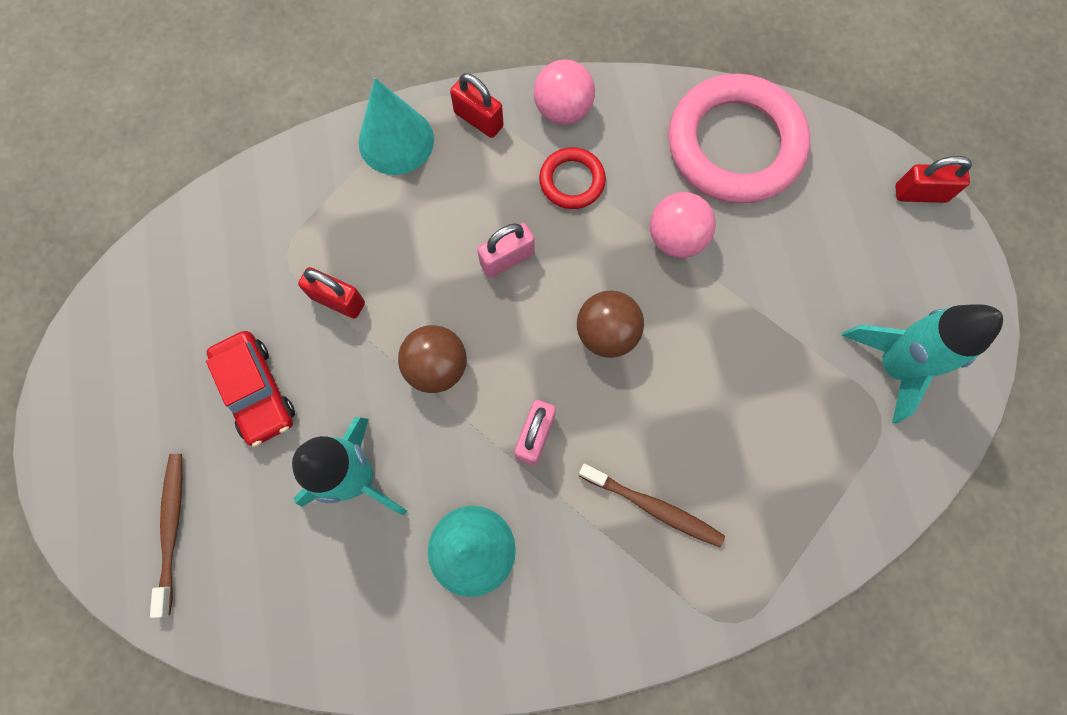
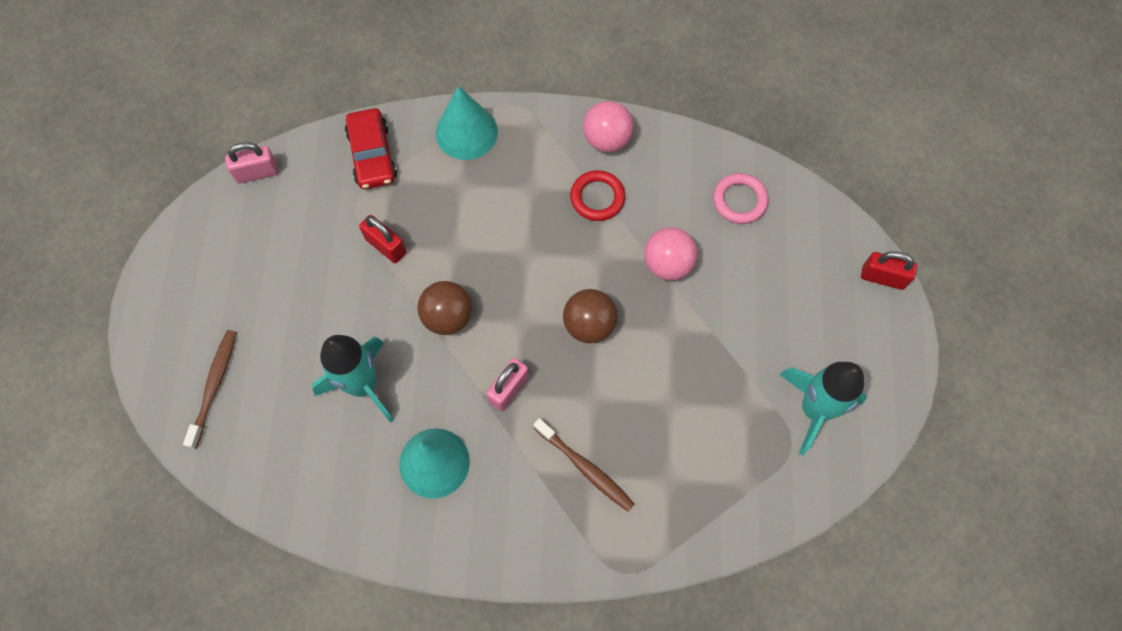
camera: 15 degrees right, 5 degrees down
(256, 391) = (304, 300): red car -> red car (372, 155)
(478, 119) = (537, 131): red padlock -> none
(507, 259) = (527, 247): pink padlock -> pink padlock (257, 172)
(735, 145) = (739, 200): pink ring -> pink ring, size x0.47

